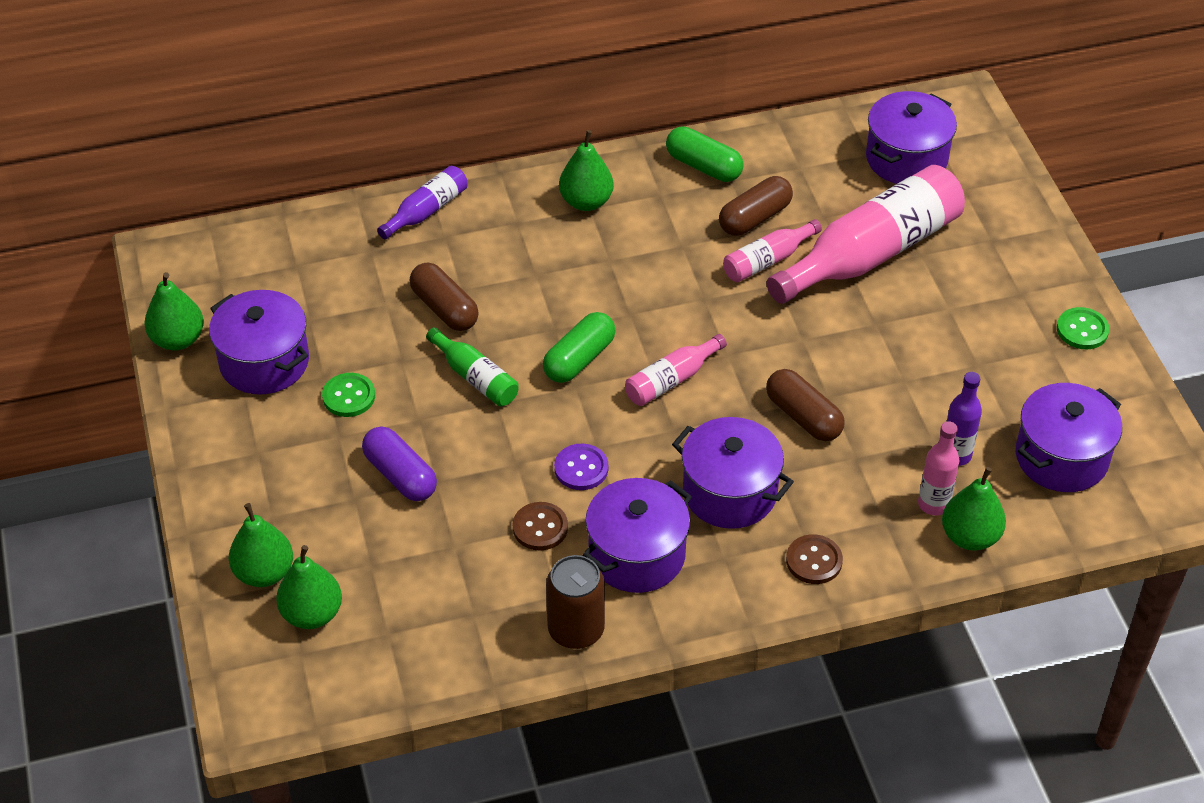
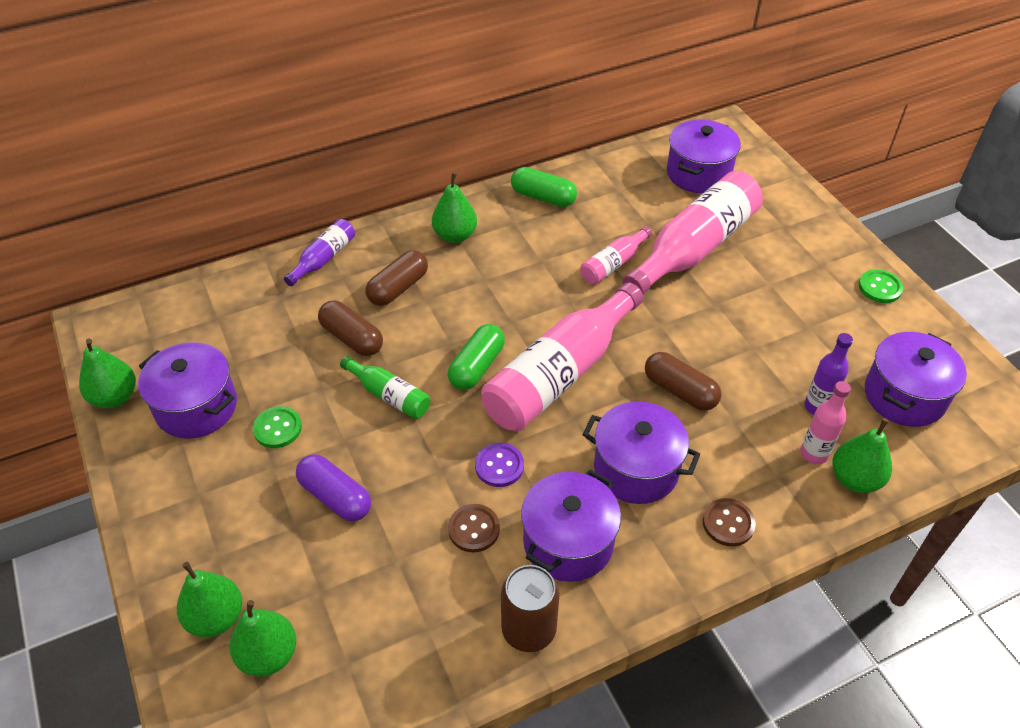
camera: 10 degrees left, 0 degrees up
(671, 380) = (560, 374): pink bottle -> pink bottle, size x2.07
(755, 218) = (594, 232): brown capsule -> brown capsule (398, 288)

